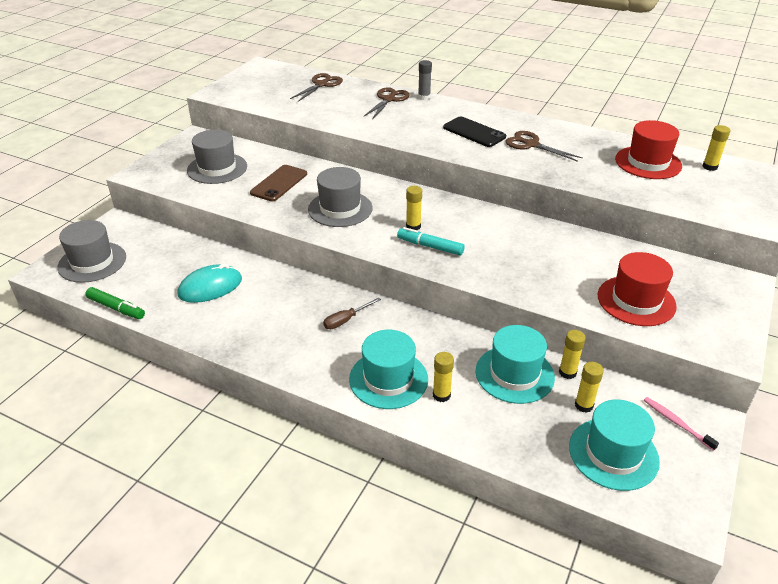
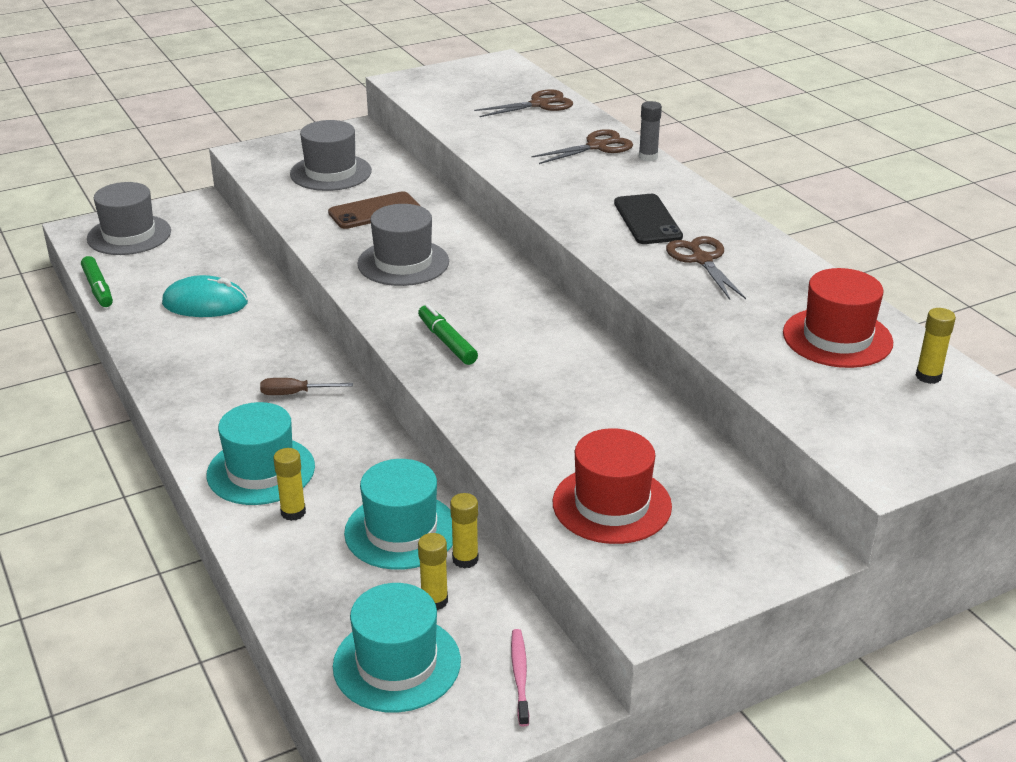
camera: 35 degrees right, 5 degrees down
(413, 226) = (459, 313): yellow glue stick -> none
(430, 247) = (447, 342): turquoise marker -> green marker

